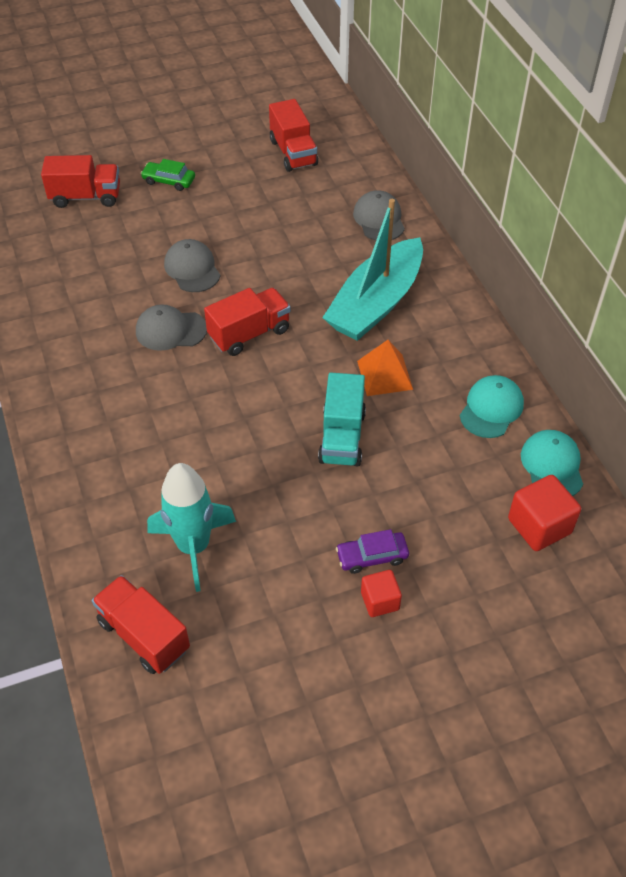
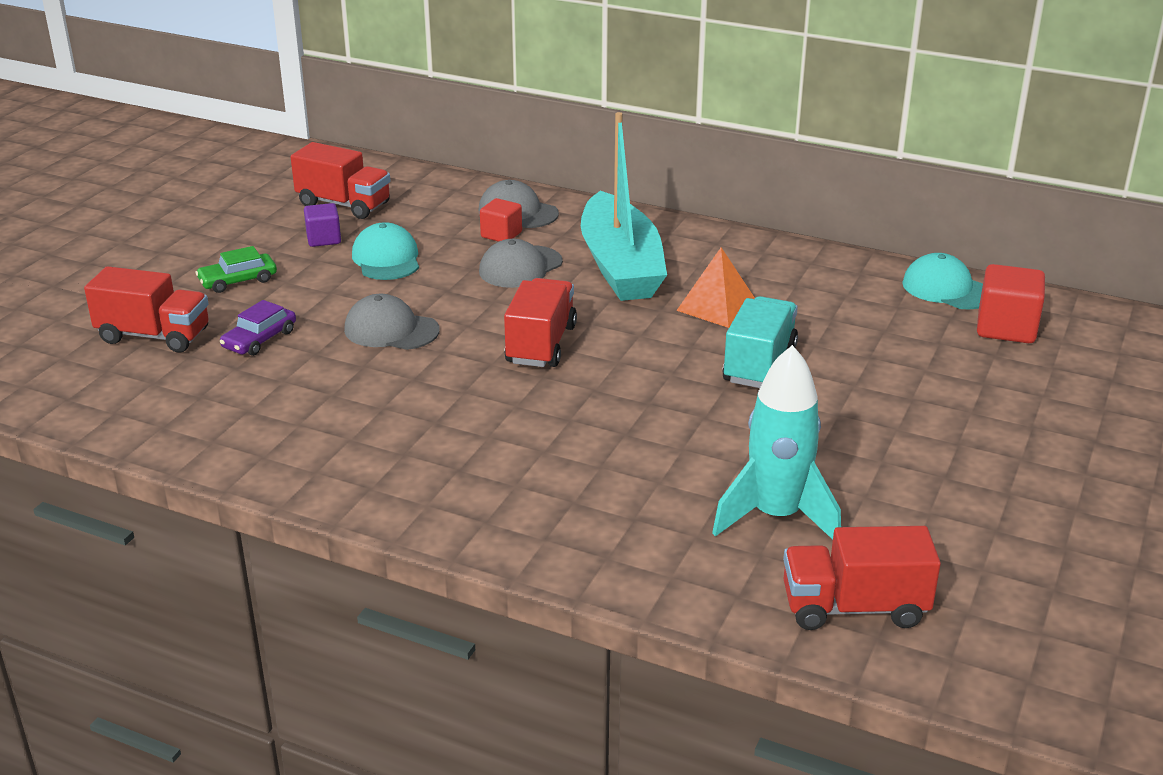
camera: 45 degrees left, 20 degrees down
(86, 197) = (154, 336): red truck -> red truck turned 60 degrees clockwise
(171, 330) = (454, 384): grey cap -> grey cap (520, 267)
(248, 175) = (324, 239): none -> purple cube
(342, 437) = (759, 365): turquoise truck -> turquoise truck turned 120 degrees counterclockwise
(372, 556) = (930, 423): purple car -> purple car (259, 339)
(380, 601) = (989, 446): red cube -> red cube (501, 235)
(491, 409) = (840, 281): turquoise cap -> turquoise cap (386, 259)

